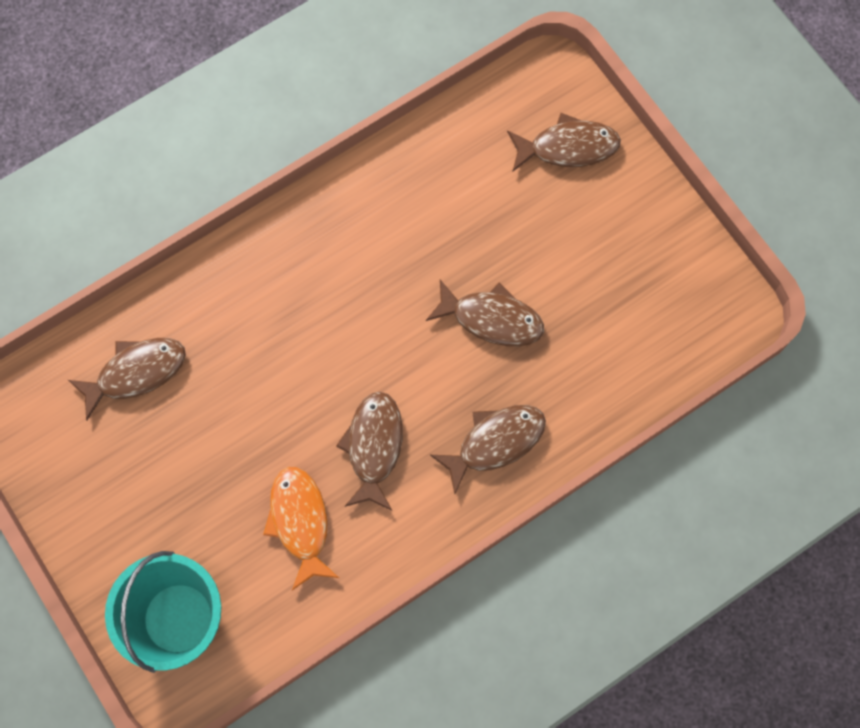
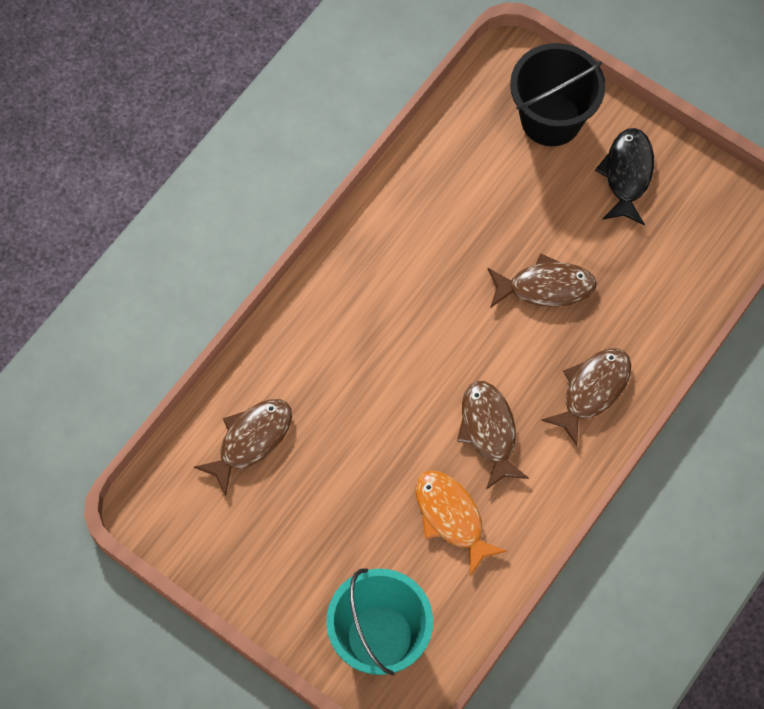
camera: 20 degrees left, 5 degrees down
(568, 147) = (551, 119): brown fish -> black bucket
(623, 230) = (627, 174): none -> black fish

